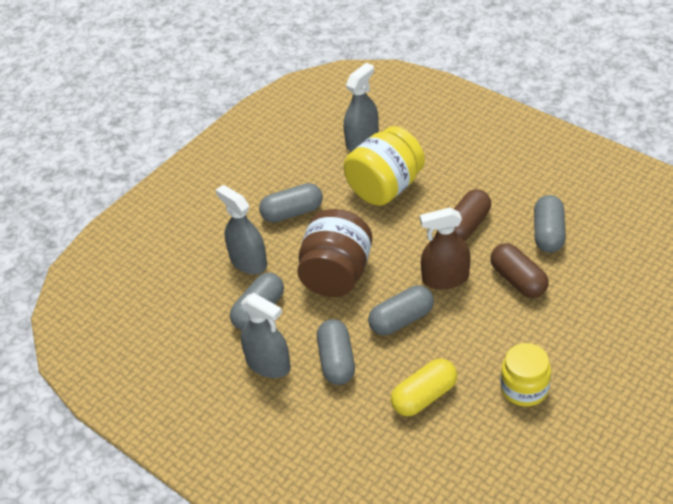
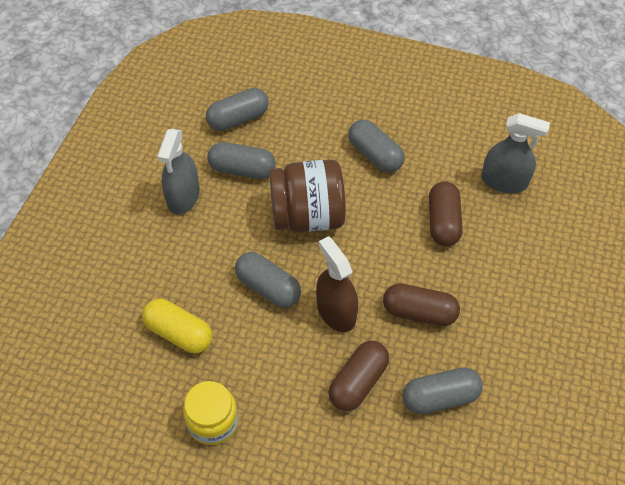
camera: 65 degrees right, 10 degrees up
(248, 261) = (299, 142): grey spray bottle -> none
(336, 361) = (201, 248): grey capsule -> grey capsule (238, 118)
(385, 188) = (443, 222): yellow jar -> brown capsule

